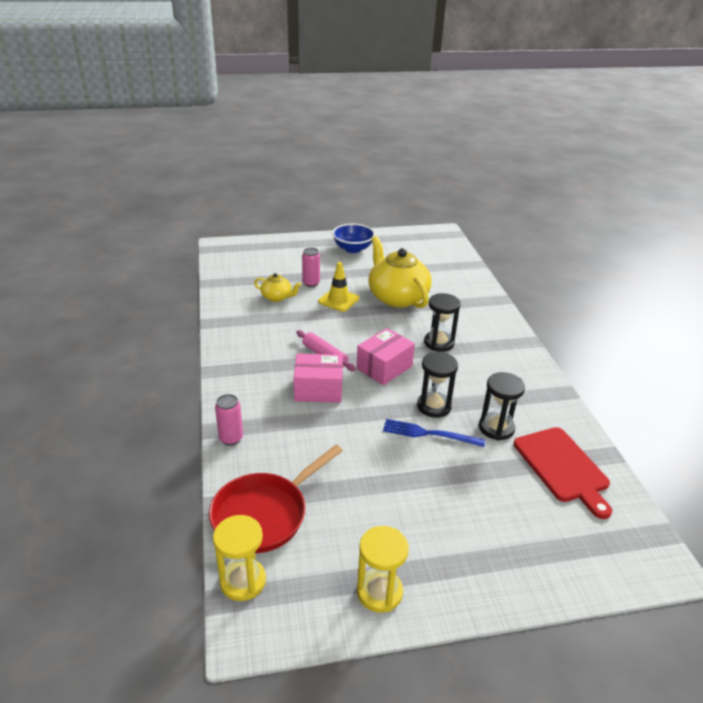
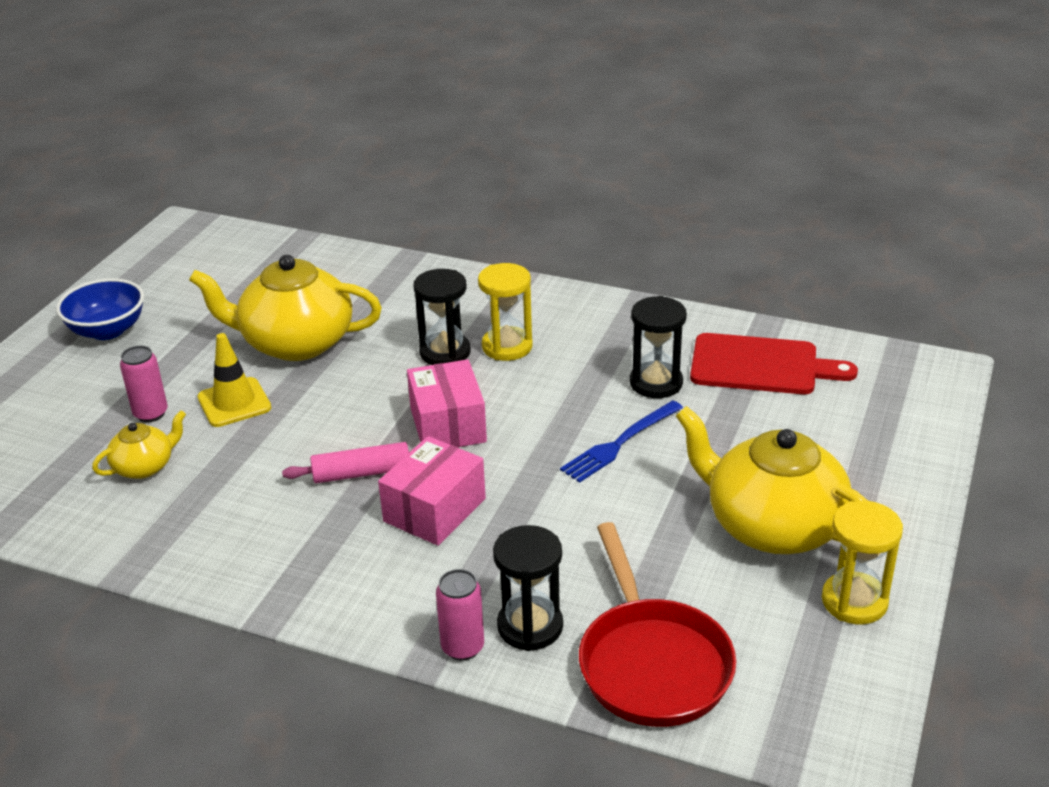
camera: 55 degrees left, 0 degrees up
(243, 581) = (760, 729): yellow hourglass -> yellow hourglass (507, 347)
(416, 527) = (772, 526): none -> yellow teapot
(434, 406) = (571, 415): black hourglass -> black hourglass (530, 626)

